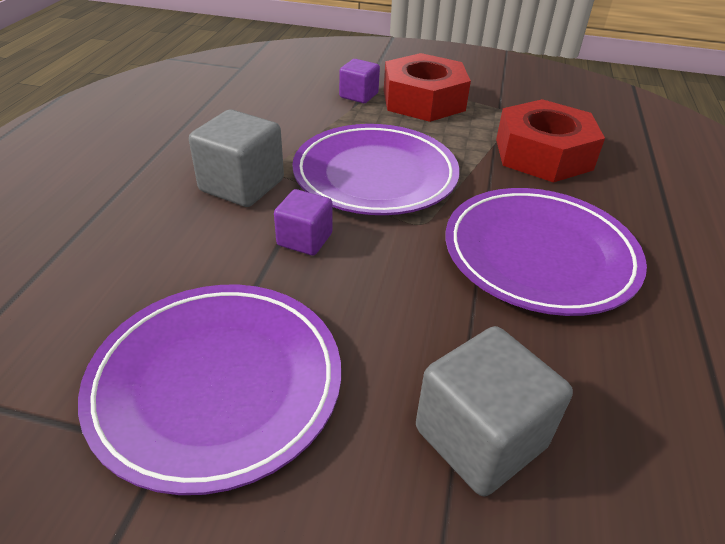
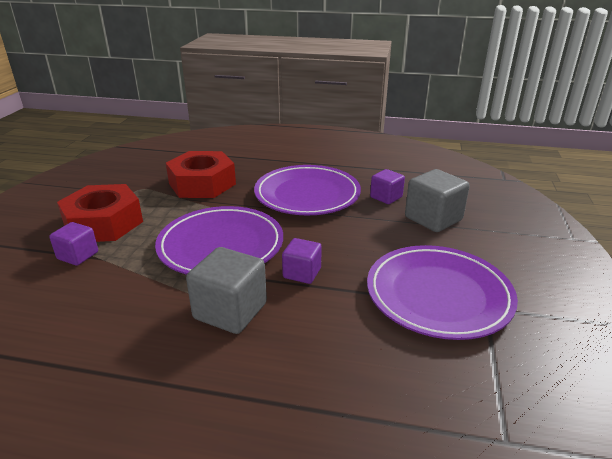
camera: 90 degrees left, 10 degrees down
(562, 367) = (386, 197): none -> purple cube

